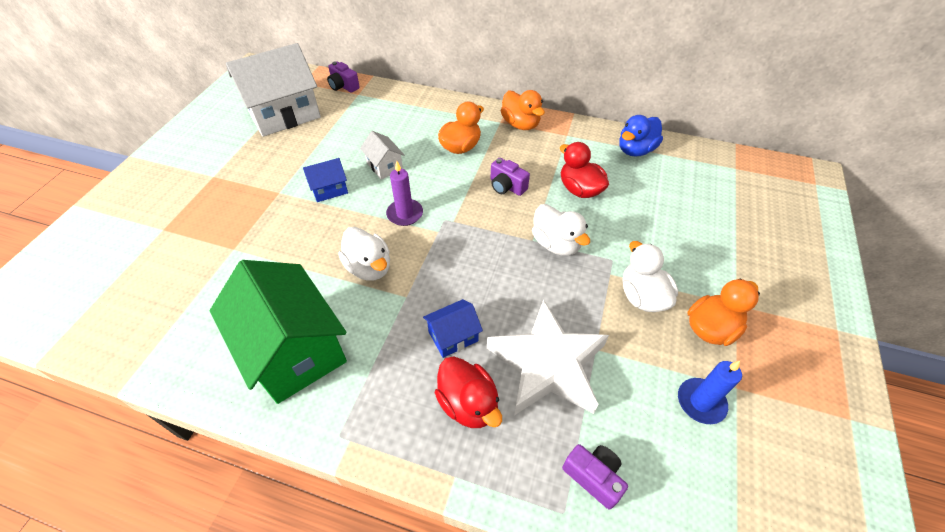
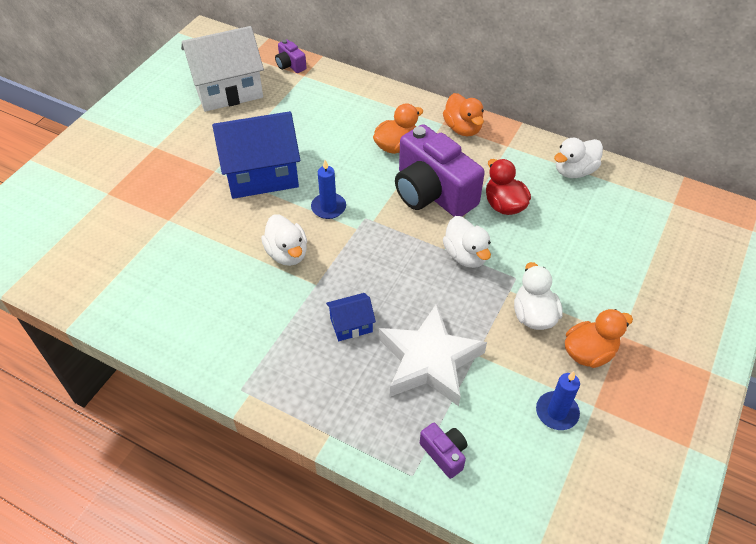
camera: 10 degrees right, 0 degrees up
(294, 350) = (212, 315): green house -> none
(329, 189) = (261, 174): blue house -> blue house, size x2.17
(384, 166) = (317, 157): white house -> none
(405, 214) = (328, 207): purple candle -> blue candle
(468, 404) = (352, 381): red duck -> none
(506, 186) = (432, 193): purple camera -> purple camera, size x2.31
(635, 150) = (574, 171): blue duck -> white duck

